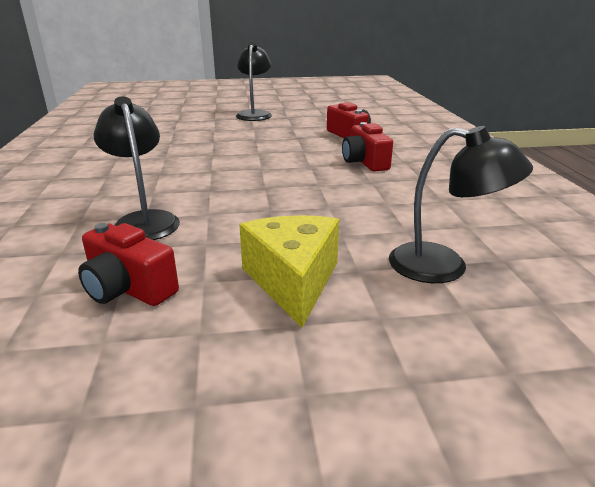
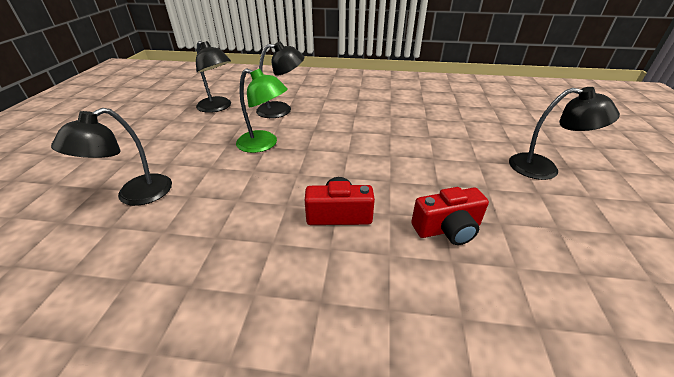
camera: 105 degrees right, 10 degrees up
(128, 289) = (218, 107): red camera -> black lamp
(265, 212) = (264, 144): none -> green lamp
(293, 281) = (181, 143): yellow cheese -> none

